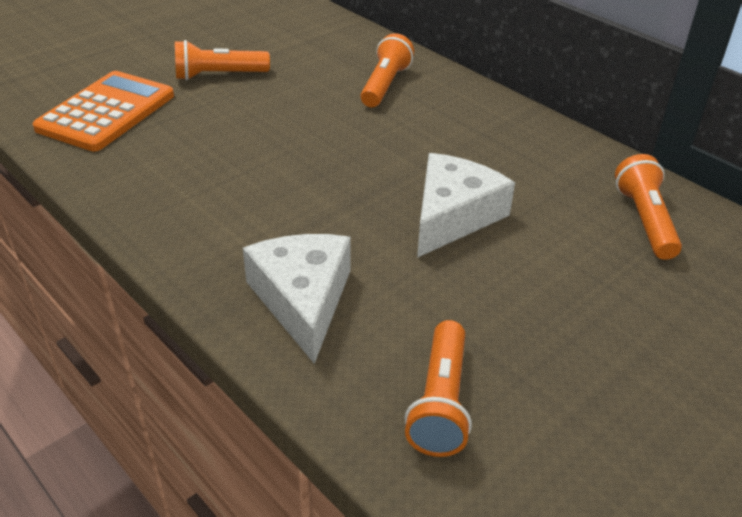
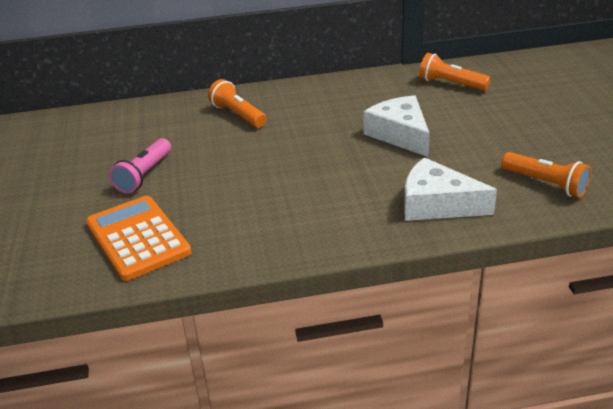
camera: 55 degrees left, 5 degrees down
(219, 75) = (144, 175): orange flashlight -> pink flashlight

